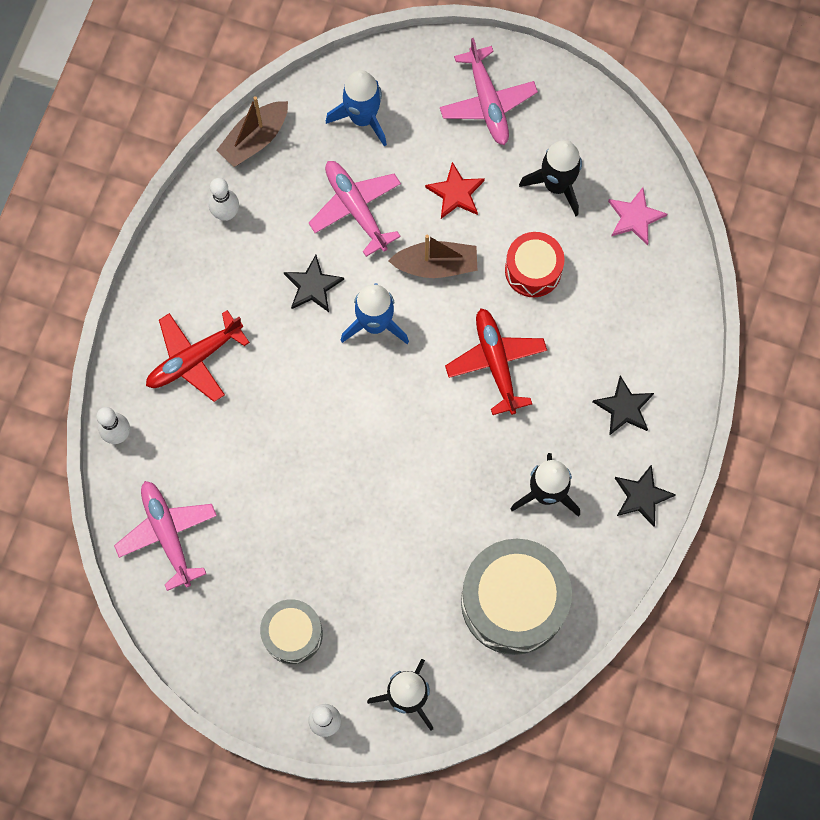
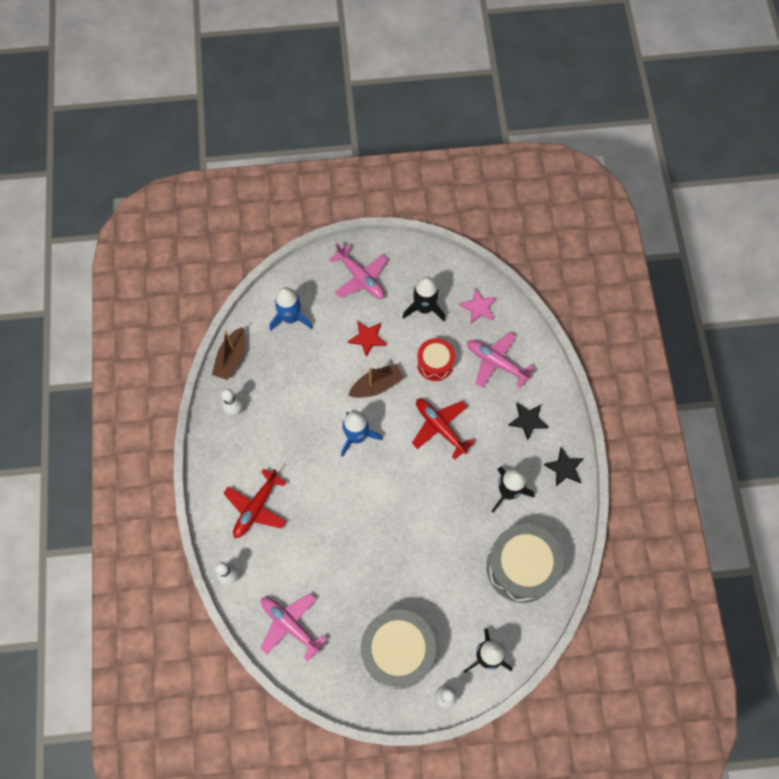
camera: 25 degrees left, 5 degrees down
(292, 634) = (398, 651): grey drum -> grey drum, size x1.77
(313, 286) = (308, 430): black star -> none
(356, 209) = (312, 373): pink plane -> pink plane (496, 362)

